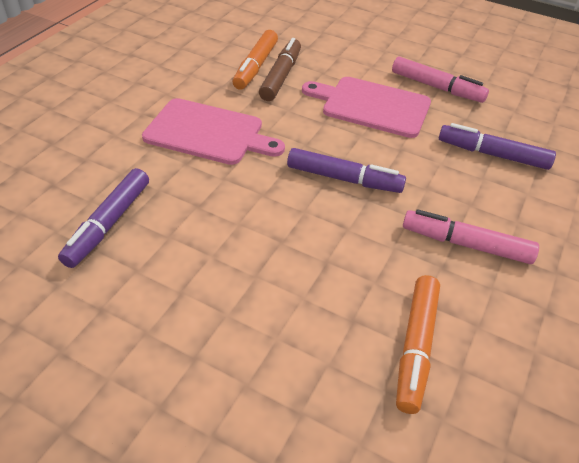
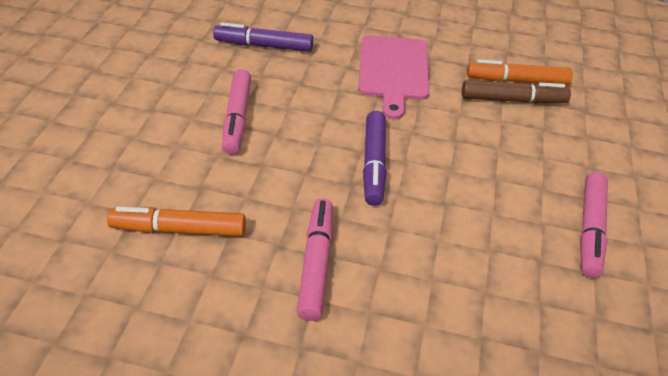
camera: 75 degrees right, 0 degrees up
(242, 270) = (237, 118): none -> pink marker
(372, 106) = (508, 173): pink cutting board -> none
(492, 154) = (482, 289): purple marker -> none

